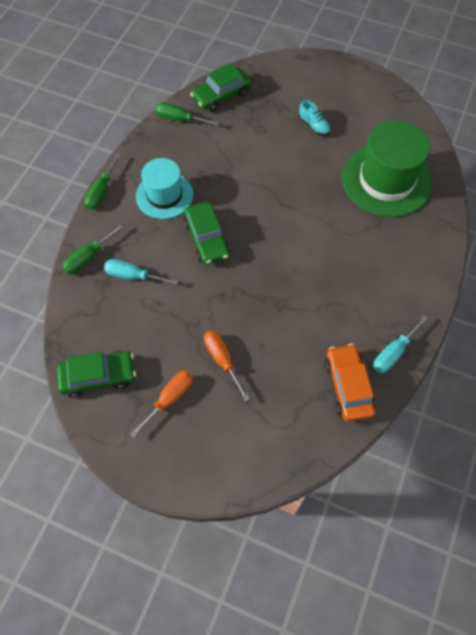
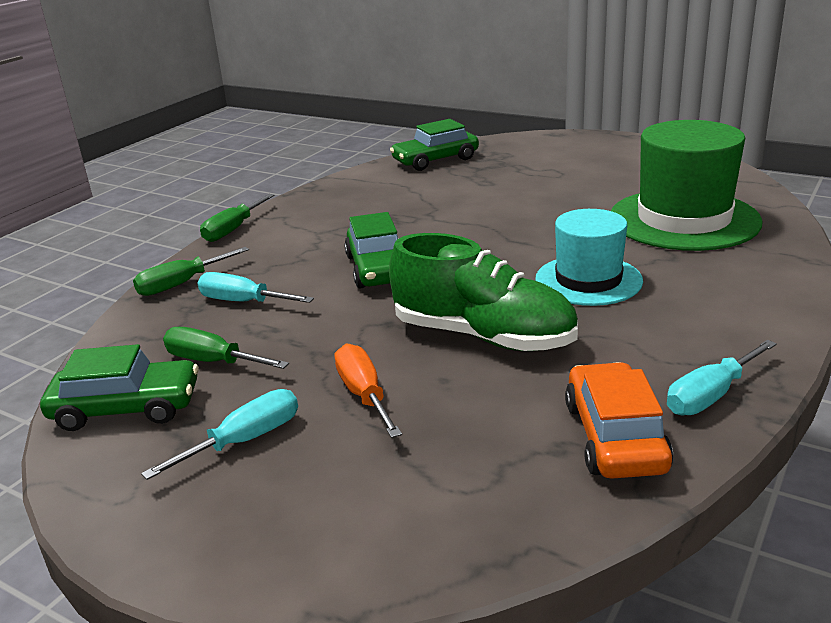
camera: 10 degrees right, 35 degrees down
(164, 195) = (325, 232): turquoise hat -> turquoise hat (588, 280)
(169, 399) = (245, 440): orange screwdriver -> turquoise screwdriver
(179, 119) = (371, 177): green screwdriver -> green screwdriver (213, 361)
(277, 306) = (483, 336): none -> green shoe
(314, 126) = (567, 179): turquoise shoe -> none

